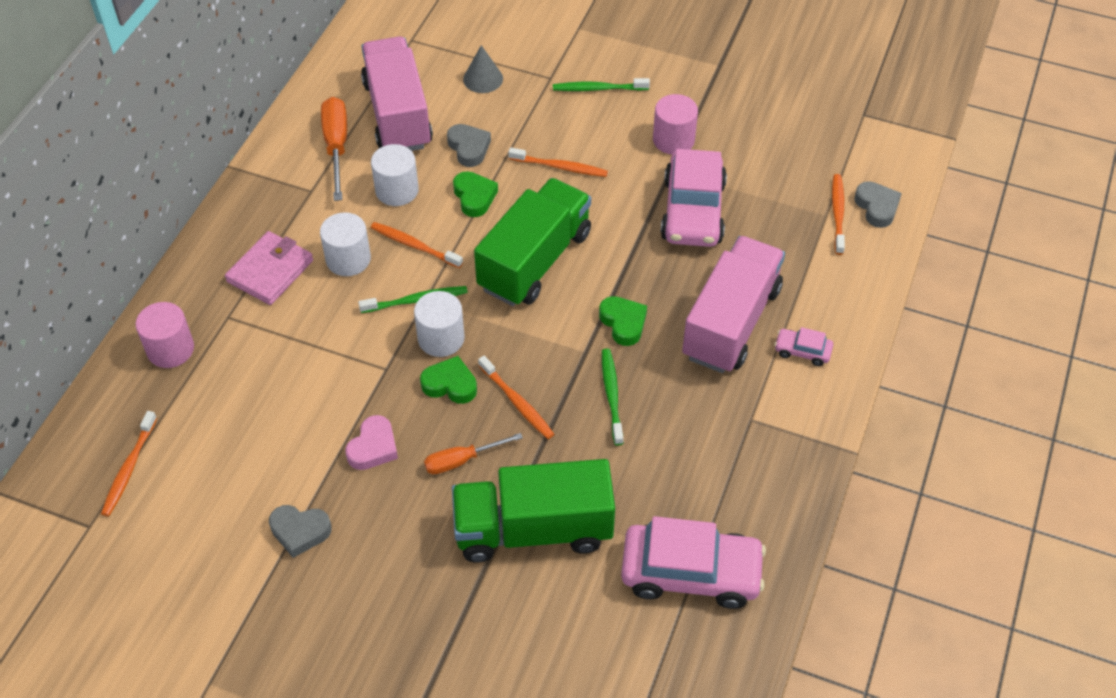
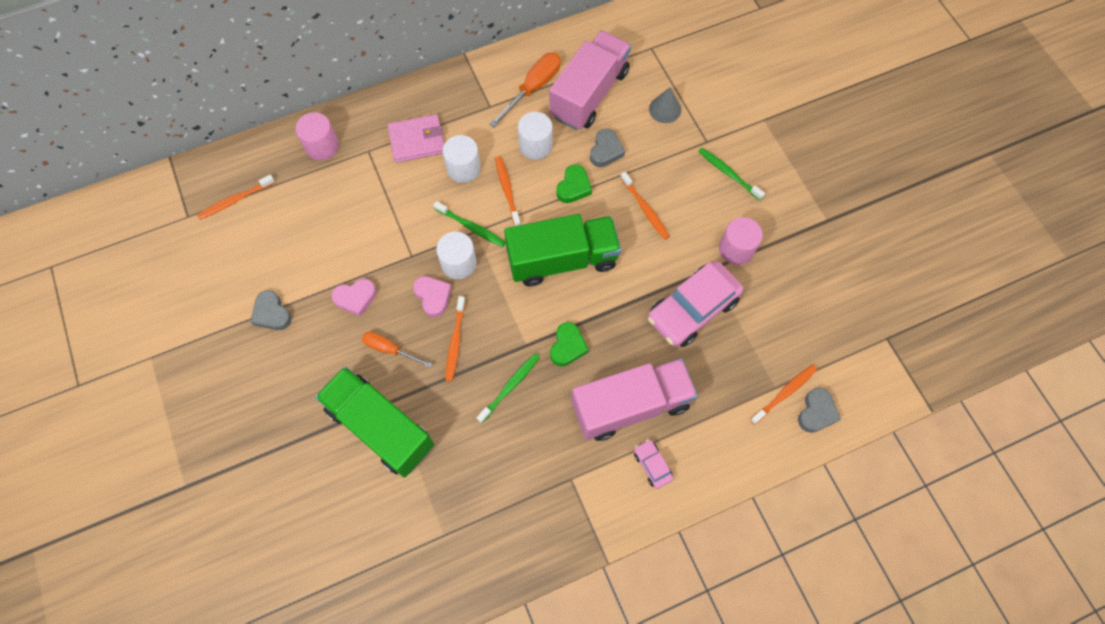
camera: 45 degrees right, 15 degrees up
(450, 384) = (433, 297): green heart -> pink heart
(691, 573) = (431, 538): pink car -> none

